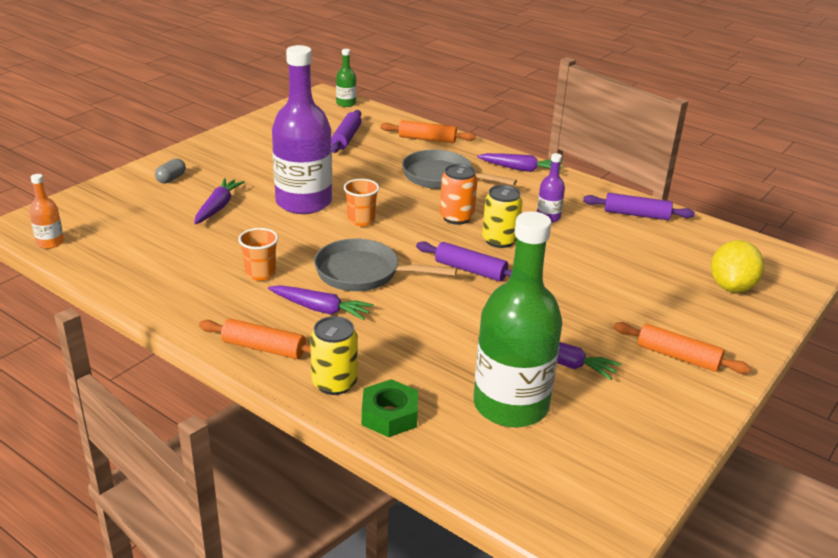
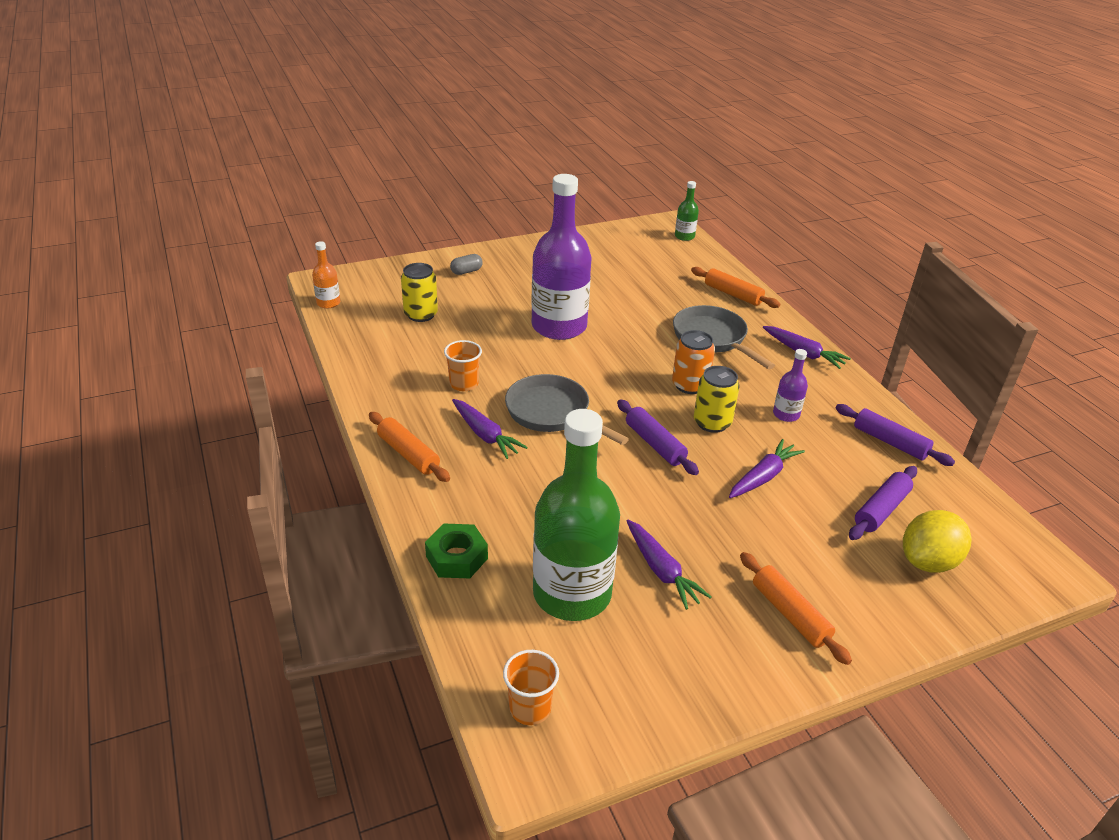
camera: 30 degrees right, 5 degrees up
(218, 207) = (482, 310): purple carrot -> purple carrot (763, 477)
(334, 383) = (437, 508): yellow can -> yellow can (421, 314)
(346, 138) = (653, 272): purple rolling pin -> purple rolling pin (881, 510)
(361, 221) = (595, 360): orange cup -> orange cup (530, 708)

